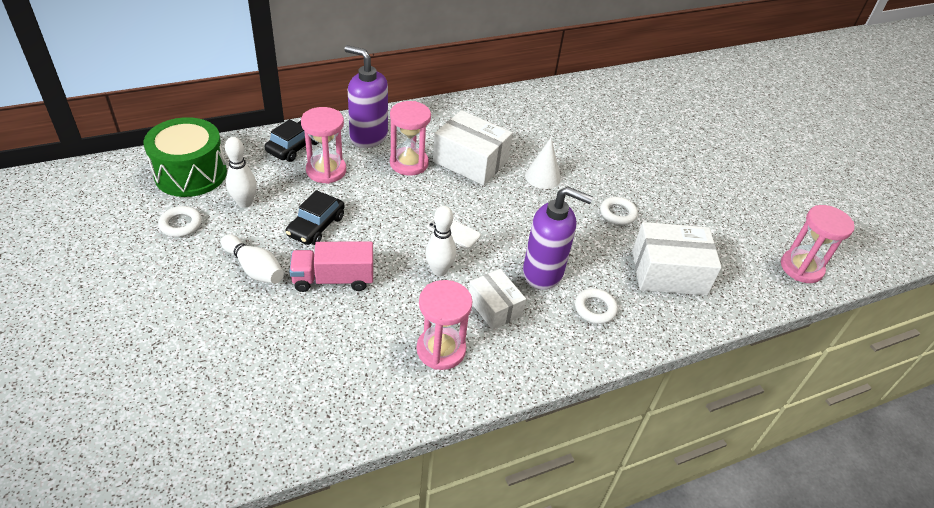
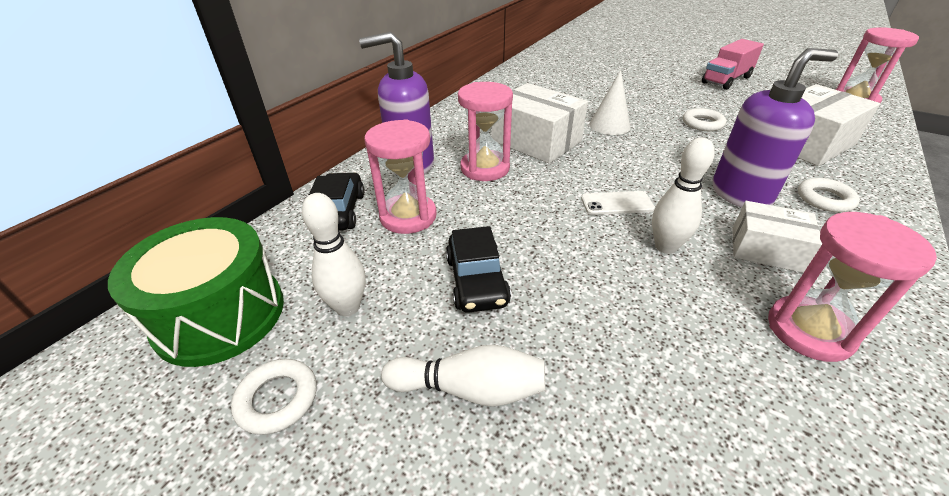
camera: 30 degrees left, 5 degrees down
(333, 279) = (585, 331): pink truck -> pink truck (726, 80)
(470, 161) = (536, 141): white box -> white box turned 45 degrees clockwise

